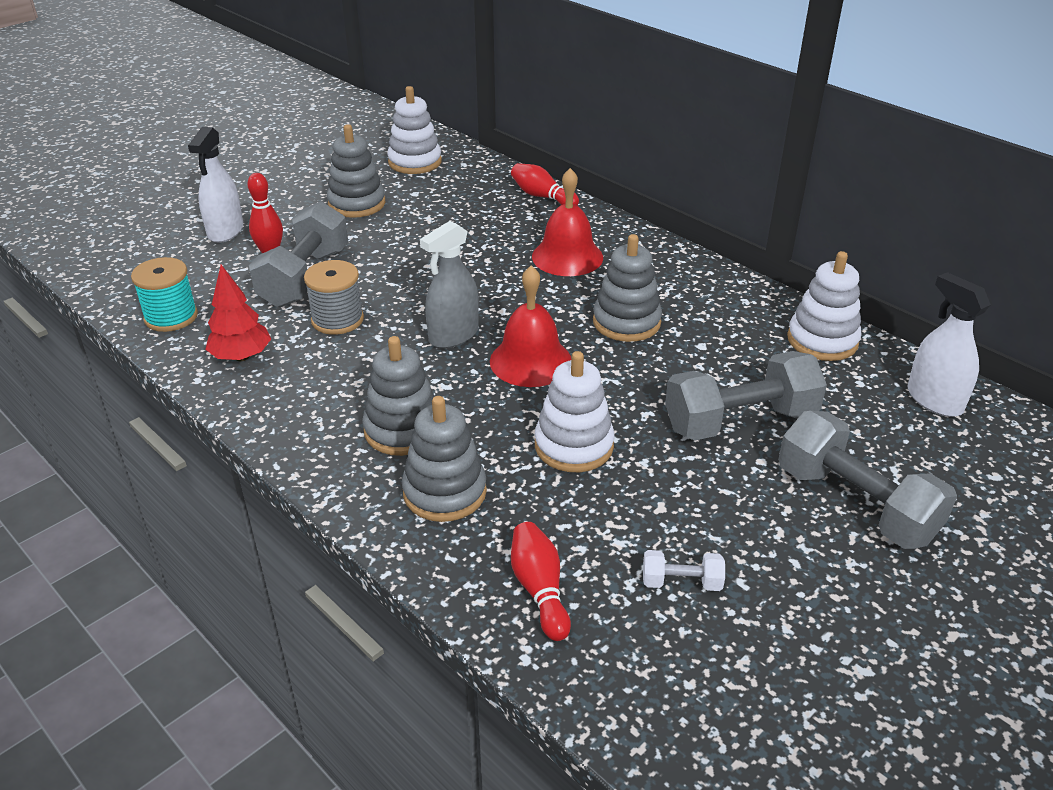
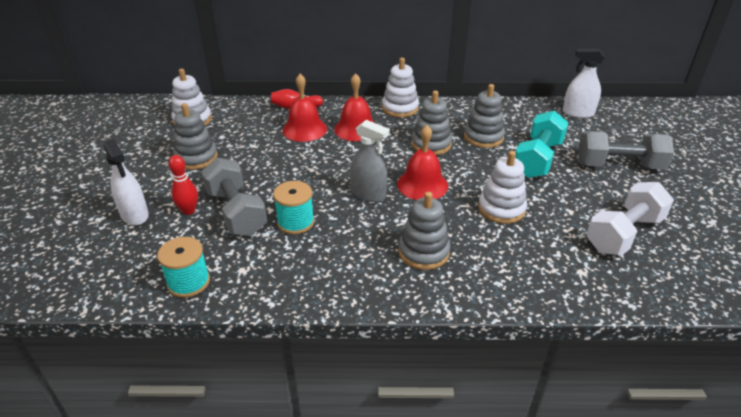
camera: 45 degrees left, 0 degrees up
(241, 356) = (276, 274): red tree -> none
(337, 320) = (295, 222): grey spool -> turquoise spool
(444, 492) = (489, 265): grey stacking toy -> grey stacking toy (483, 137)
(453, 335) = (368, 194): grey spray bottle -> grey spray bottle turned 60 degrees counterclockwise
(509, 227) = (304, 129): none -> red bell
(539, 590) = (590, 275): red bowling pin -> none
(681, 582) = (623, 233): white dumbbell -> white dumbbell, size x2.22
(740, 421) = (537, 159): grey dumbbell -> turquoise dumbbell
(822, 340) = (510, 111): white stacking toy -> white stacking toy (400, 108)

